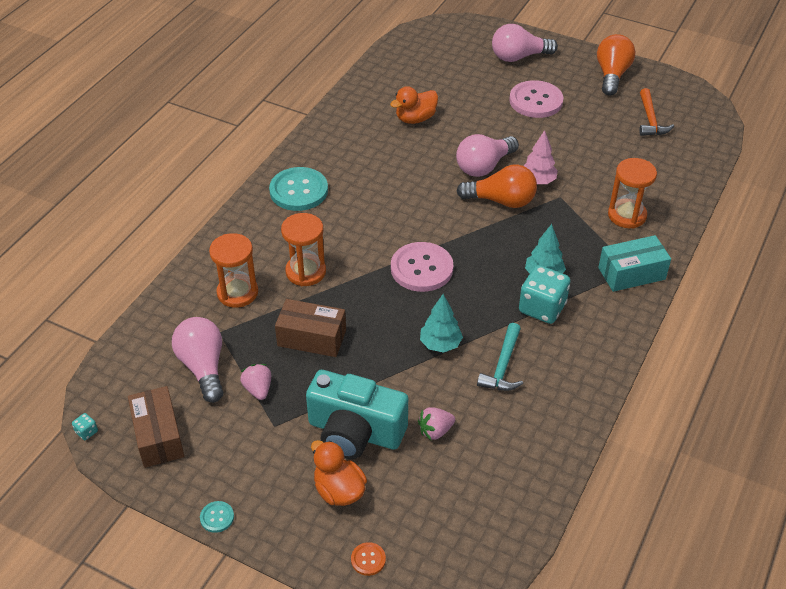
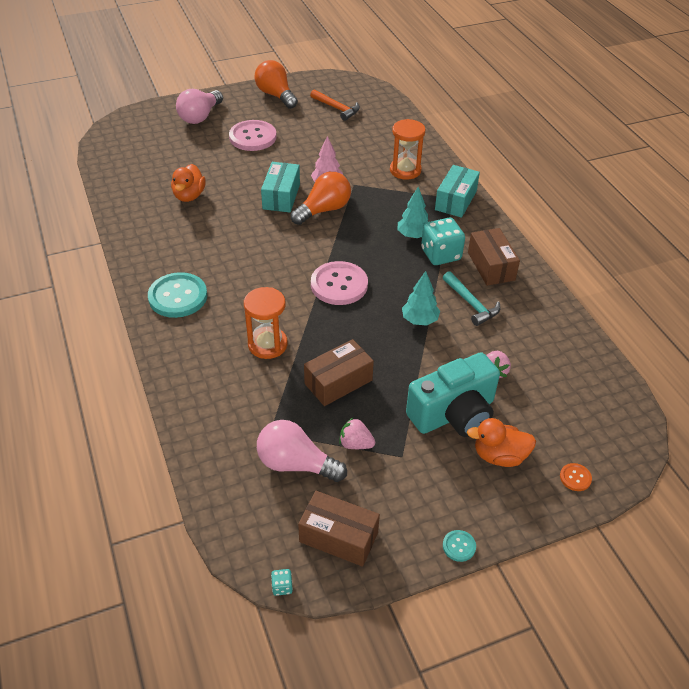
camera: 50 degrees left, 0 degrees up
(237, 293) = (241, 396): orange hourglass -> none
(484, 166) = (281, 196): pink light bulb -> turquoise box
(571, 351) = (491, 266): none -> brown box

